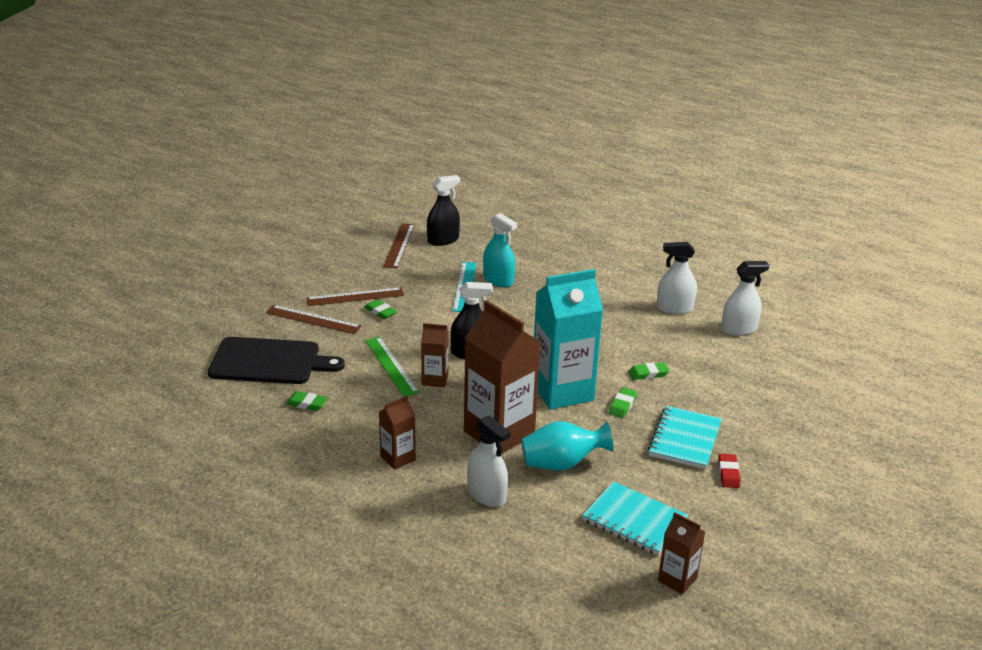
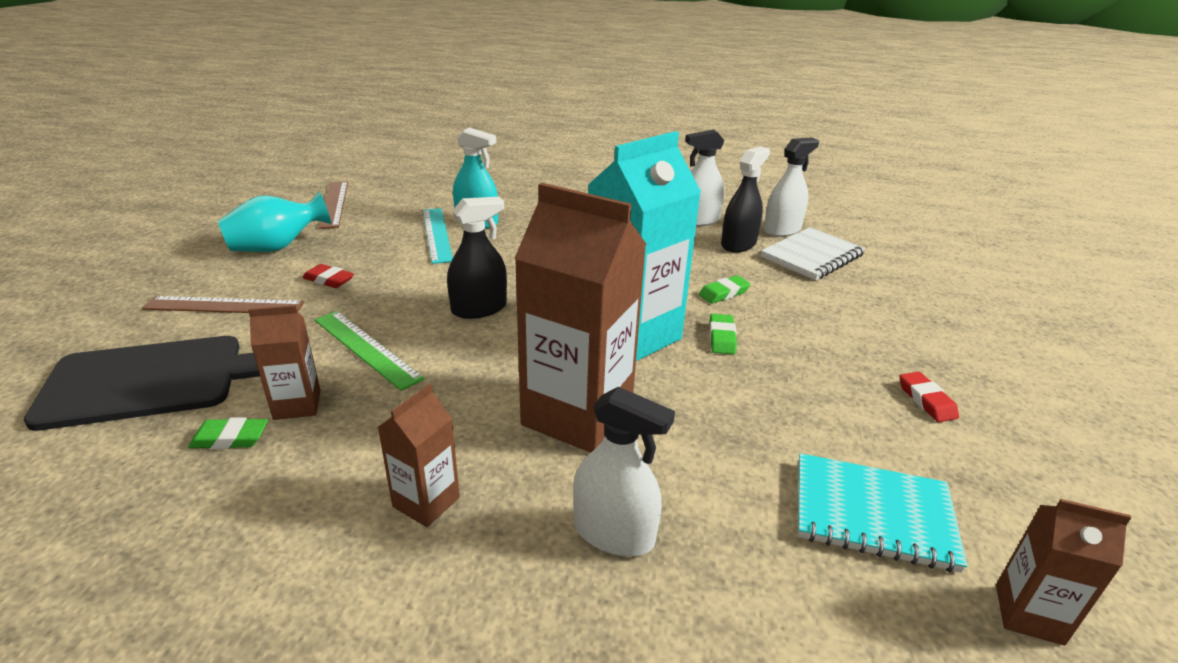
camera: 20 degrees left, 0 degrees up
(355, 297) = (286, 267): brown ruler -> none
(380, 312) = (329, 280): green eraser -> red eraser
(435, 379) = (442, 355): brown carton -> brown carton (297, 405)
(443, 240) = (389, 192): black spray bottle -> black spray bottle (738, 244)
(561, 464) = (699, 443): turquoise vase -> turquoise vase (277, 247)
(684, 439) = (833, 366): turquoise notebook -> none
(743, 357) = (812, 256): none -> white notebook

